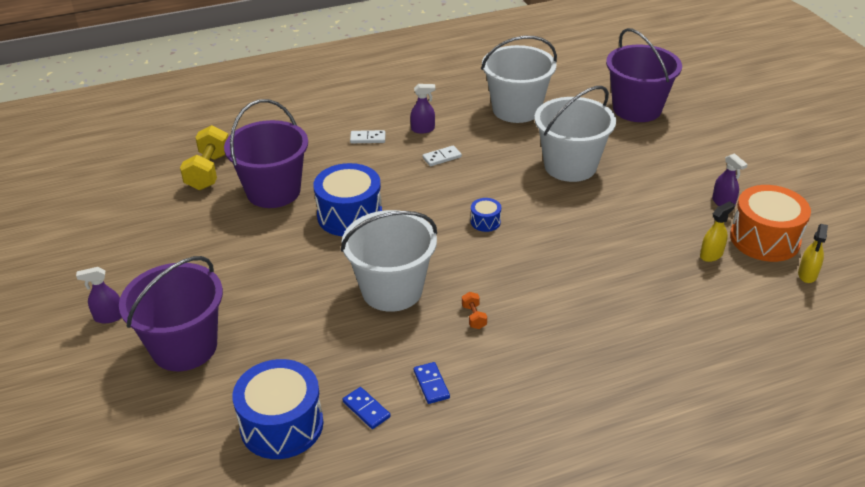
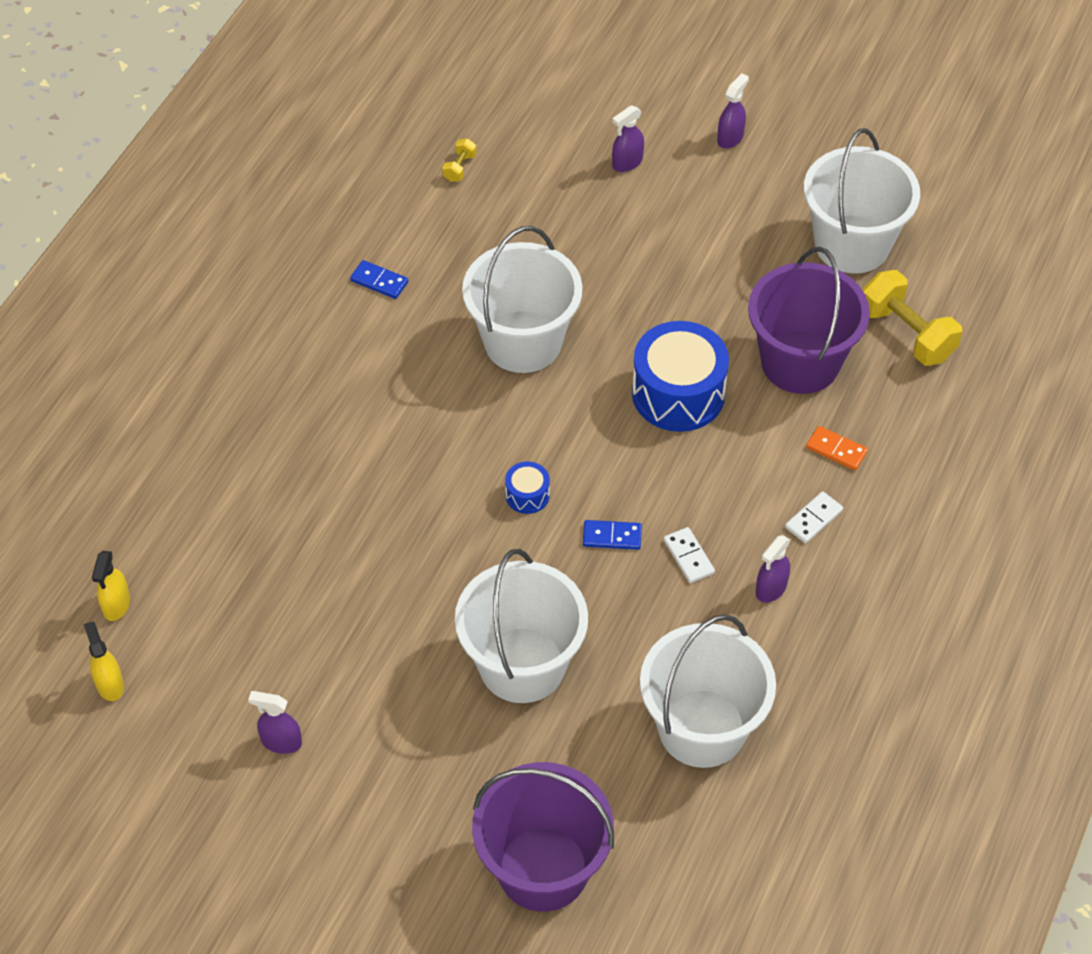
camera: 135 degrees right, 15 degrees up
(158, 221) = (852, 244): none -> white bucket
(184, 347) = (627, 163): purple bucket -> purple spray bottle
(282, 425) = (459, 167): blue drum -> yellow dumbbell
(317, 153) = (836, 450): none -> orange domino
(366, 409) = (408, 224): blue domino -> blue domino (612, 536)
(442, 157) = (688, 557): white domino -> white domino turned 45 degrees counterclockwise
(474, 317) = (413, 371): orange dumbbell -> none
(711, 255) = (237, 635): yellow spray bottle -> yellow spray bottle (116, 605)
(764, 239) = (191, 711): orange drum -> none

